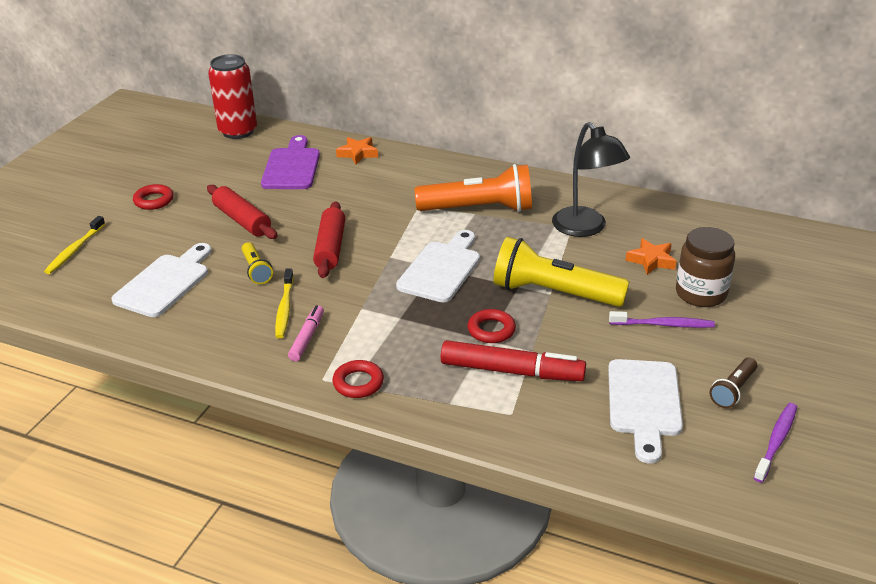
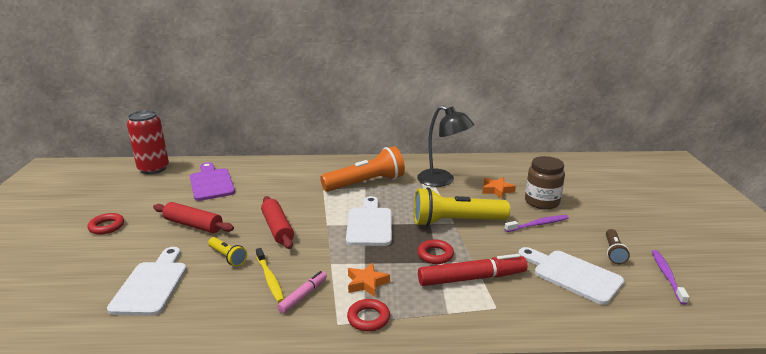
camera: 25 degrees left, 10 degrees down
(75, 250) = (48, 279): yellow toothbrush -> none
(307, 338) = (303, 296): pink marker -> pink marker turned 45 degrees clockwise
(358, 153) = (256, 167): orange star -> orange star (367, 283)
(644, 403) = (572, 275): white cutting board -> white cutting board turned 150 degrees clockwise

